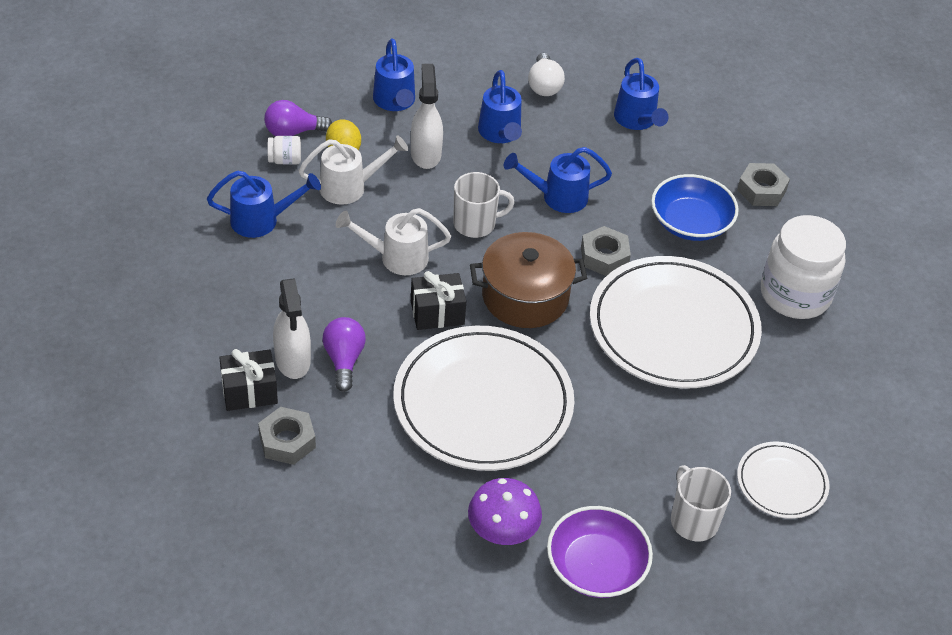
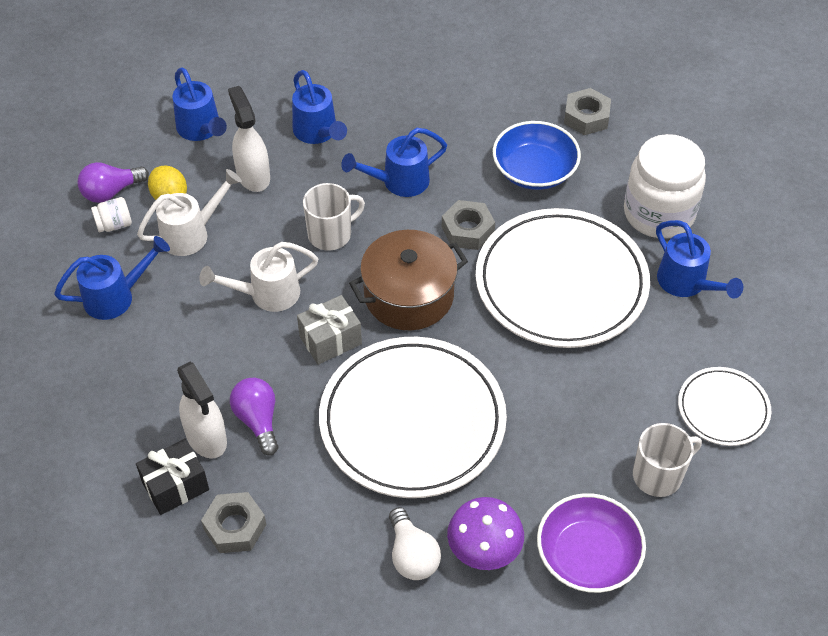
camera: 15 degrees left, 5 degrees up
(437, 313) = (330, 340): black gift -> grey gift
(544, 85) = (340, 70): white light bulb -> white light bulb (412, 555)
(637, 120) = (442, 80): blue watering can -> blue watering can (686, 283)
(693, 520) = (658, 475): white mug -> white mug turned 105 degrees clockwise

